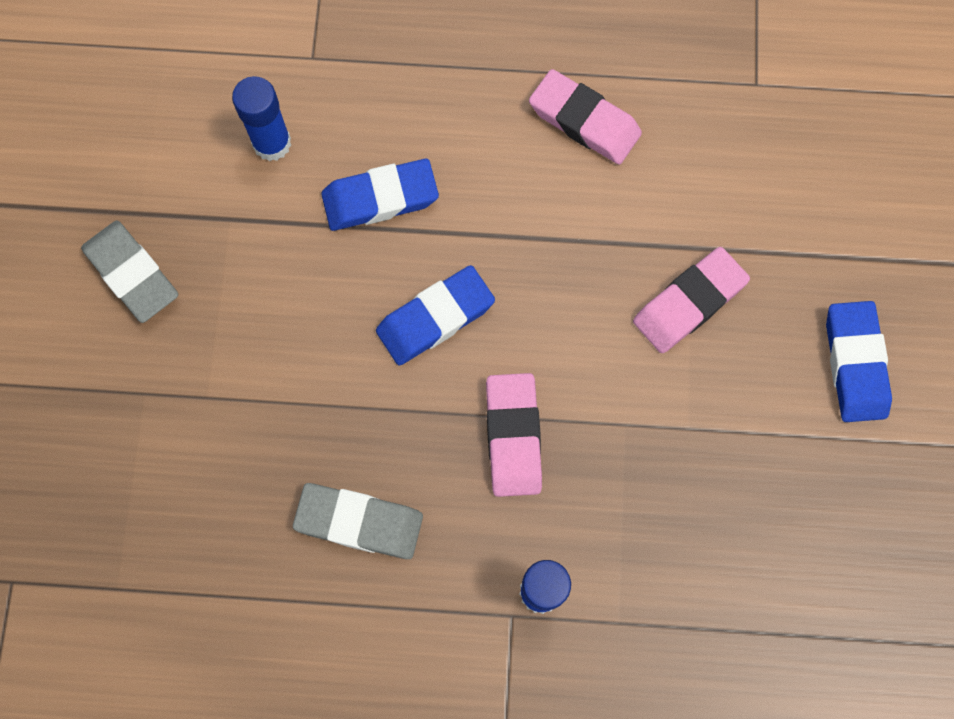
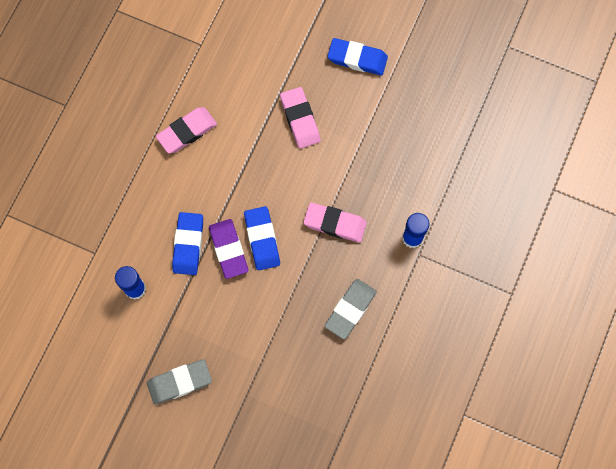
camera: 70 degrees left, 0 degrees up
(395, 268) = (228, 250): none -> purple eraser

